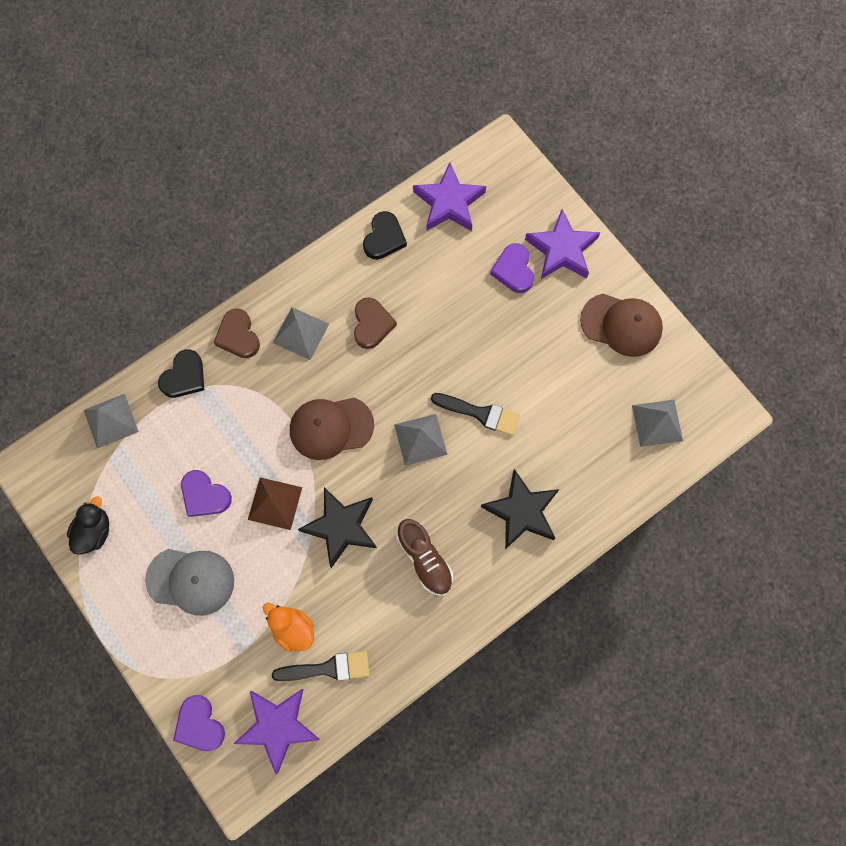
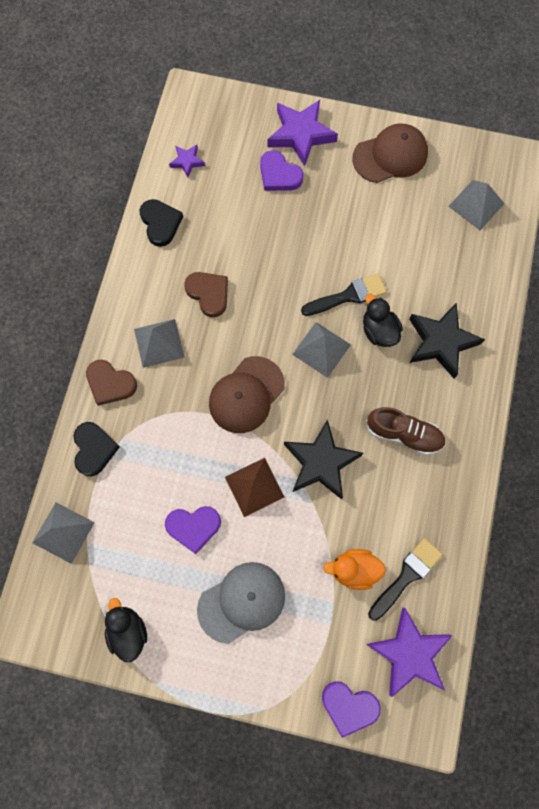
camera: 40 degrees left, 0 degrees up
(449, 203) = (187, 161): purple star -> purple star, size x0.50
(479, 462) = (379, 331): none -> black duck

